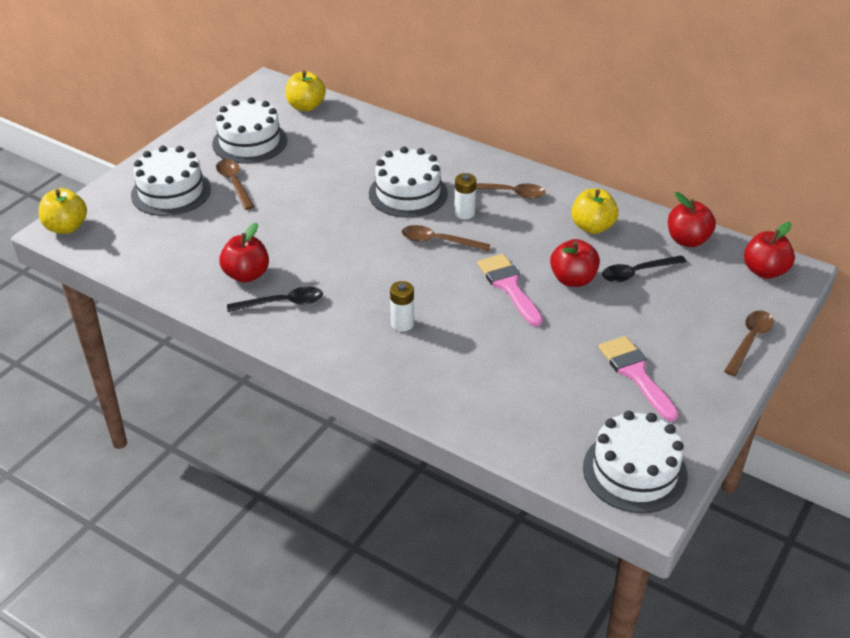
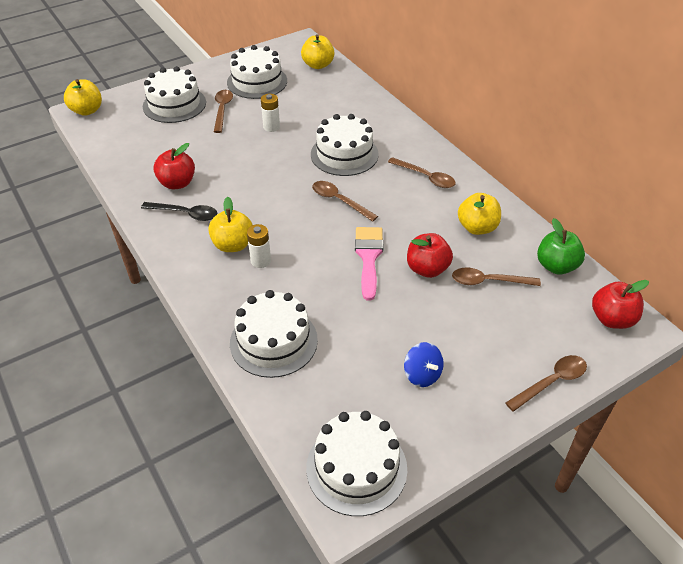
camera: 25 degrees right, 5 degrees up
(360, 318) = (233, 245): none -> yellow apple
(464, 213) = (377, 183): white battery -> white battery (271, 127)
(475, 393) = (273, 341): none -> white cake
(635, 374) = (422, 374): pink brush -> blue spinning top
(637, 273) = (488, 281): black spoon -> brown spoon
(687, 240) = (556, 266): red apple -> green apple

